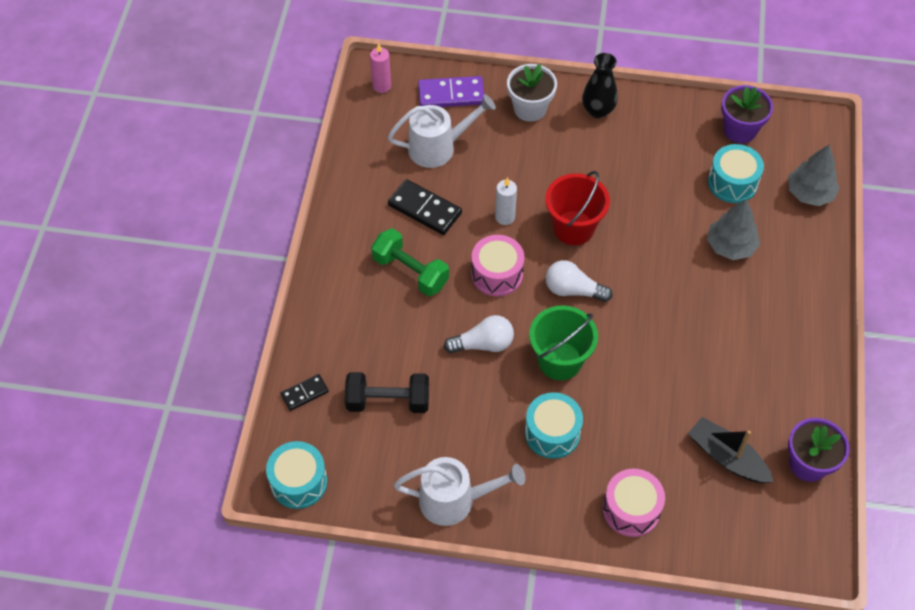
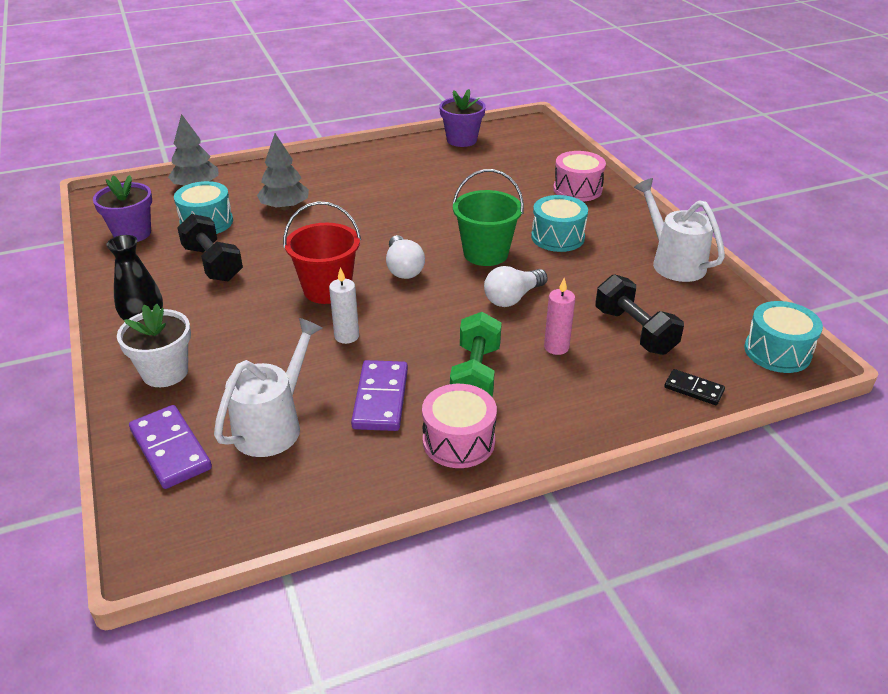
camera: 120 degrees left, 20 degrees down
(381, 86) = (185, 531): pink candle -> pink candle (556, 347)
(425, 209) = (380, 398): black domino -> purple domino
(439, 147) = (274, 424): white watering can -> white watering can turned 75 degrees clockwise
(483, 344) = (512, 298): white light bulb -> white light bulb turned 90 degrees counterclockwise
(497, 274) = (425, 317): pink drum -> pink drum (458, 441)
(658, 168) = (212, 264): none -> black dumbbell
(727, 457) = (491, 166): black boat -> none

